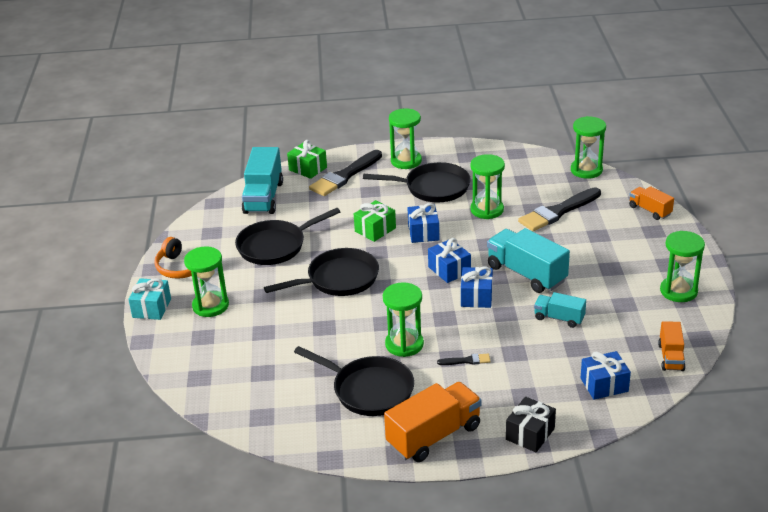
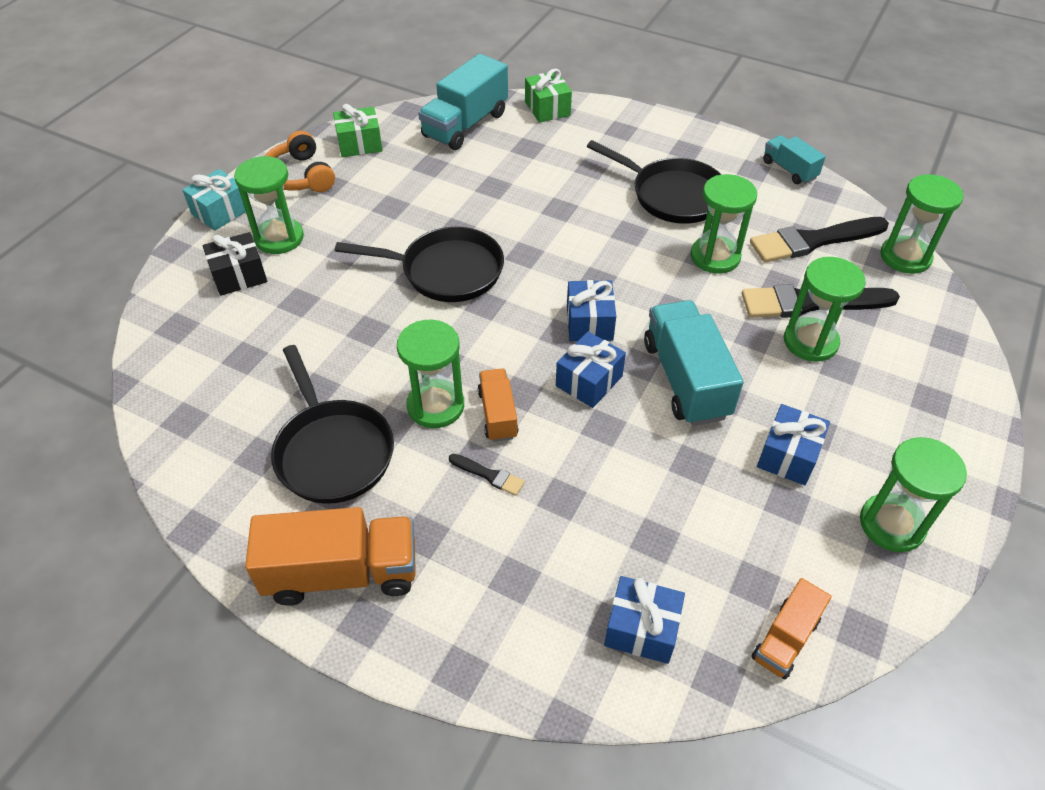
camera: 30 degrees right, 15 degrees up
(275, 246) = (419, 193): black pan -> none
(345, 176) = (580, 135): black brush -> black brush (813, 241)
(375, 230) = (550, 222): green gift -> green gift (360, 144)
(406, 161) = (671, 145): green hourglass -> green hourglass (810, 342)
(423, 232) = (605, 253): blue gift -> blue gift (788, 455)
(530, 434) = (465, 651): black gift -> black gift (239, 276)
(559, 318) = (671, 475): turquoise truck -> turquoise truck (789, 170)
(650, 210) = (952, 363): orange truck -> orange truck (498, 414)

